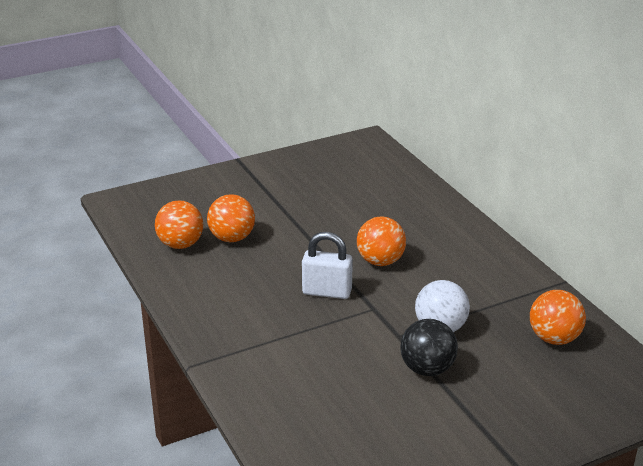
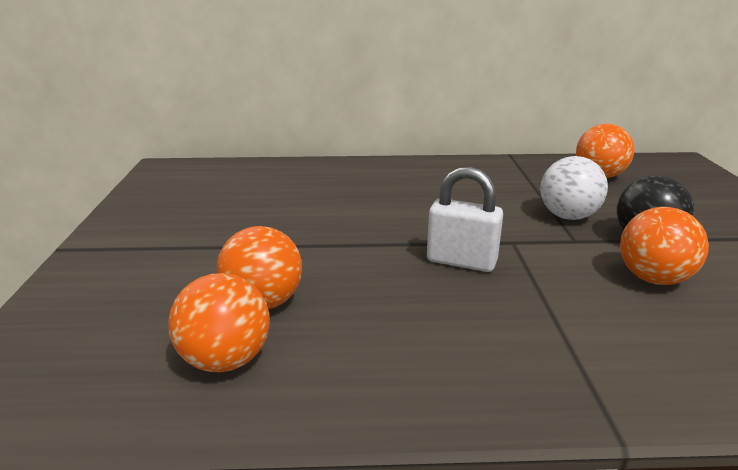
camera: 65 degrees left, 5 degrees down
(327, 292) = (461, 261): white padlock -> white padlock turned 75 degrees clockwise
(380, 261) = (418, 216): orange ball -> orange ball (653, 278)

